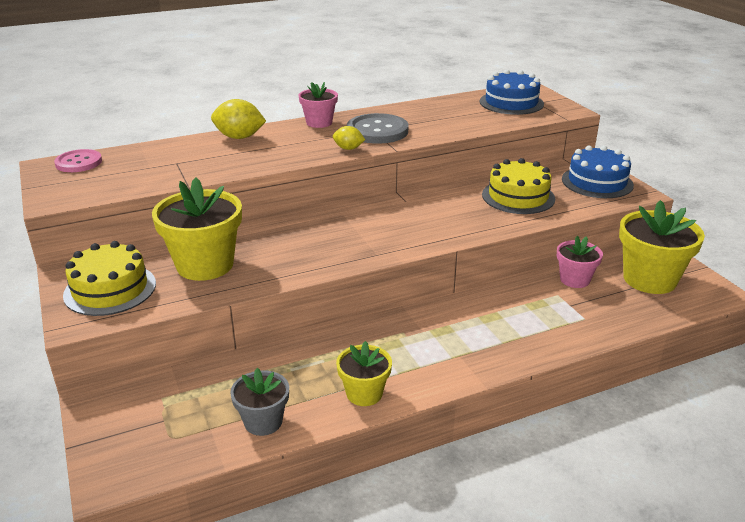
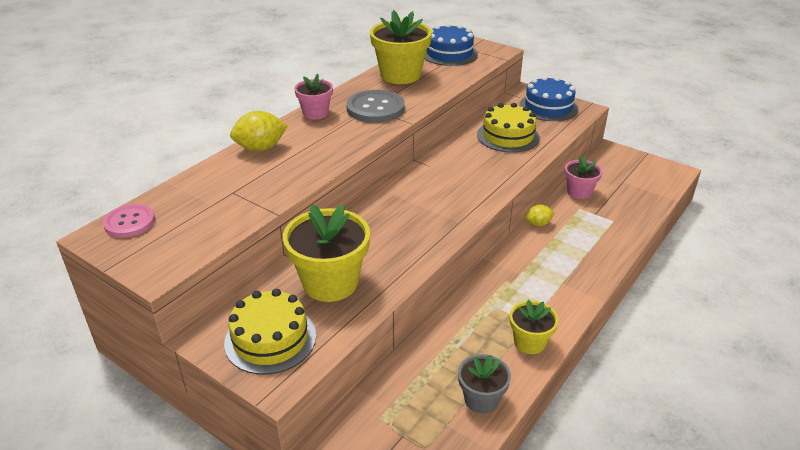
camera: 30 degrees left, 5 degrees up
(348, 148) = (372, 132): yellow lemon -> yellow lemon (538, 224)
(649, 279) = (624, 175): yellow flower pot -> yellow flower pot (400, 75)

